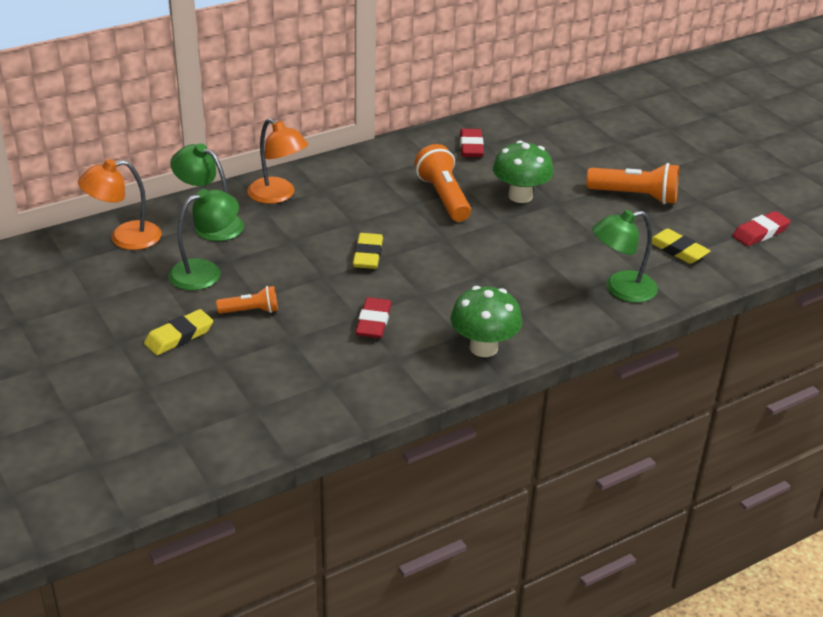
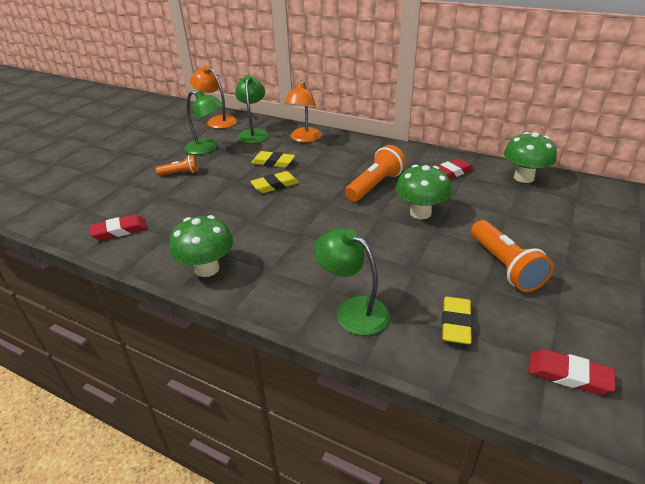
camera: 60 degrees right, 0 degrees up
(179, 336) = (140, 164): yellow eraser -> yellow eraser (273, 162)
(250, 311) = (180, 173): orange flashlight -> orange flashlight turned 60 degrees counterclockwise
(373, 322) = (202, 214): red eraser -> red eraser (119, 231)
(524, 118) = (523, 177): none -> green mushroom

